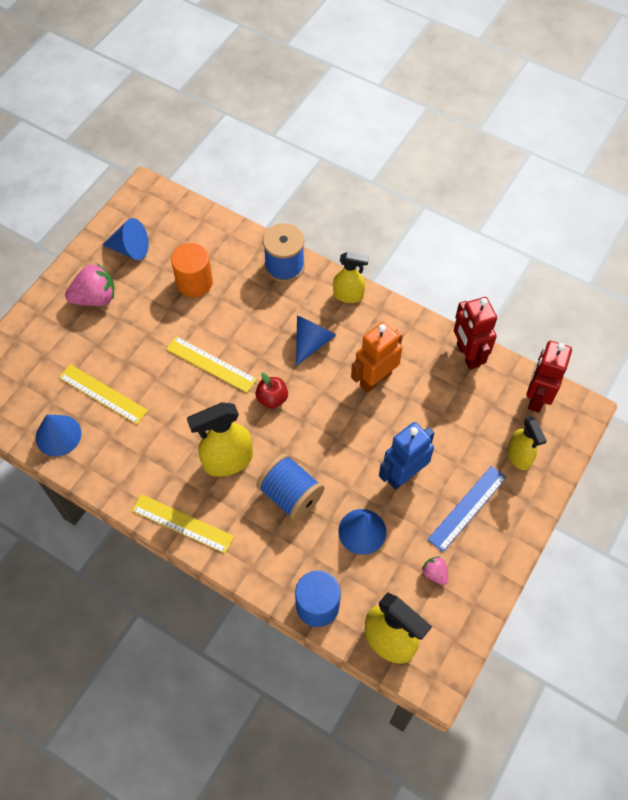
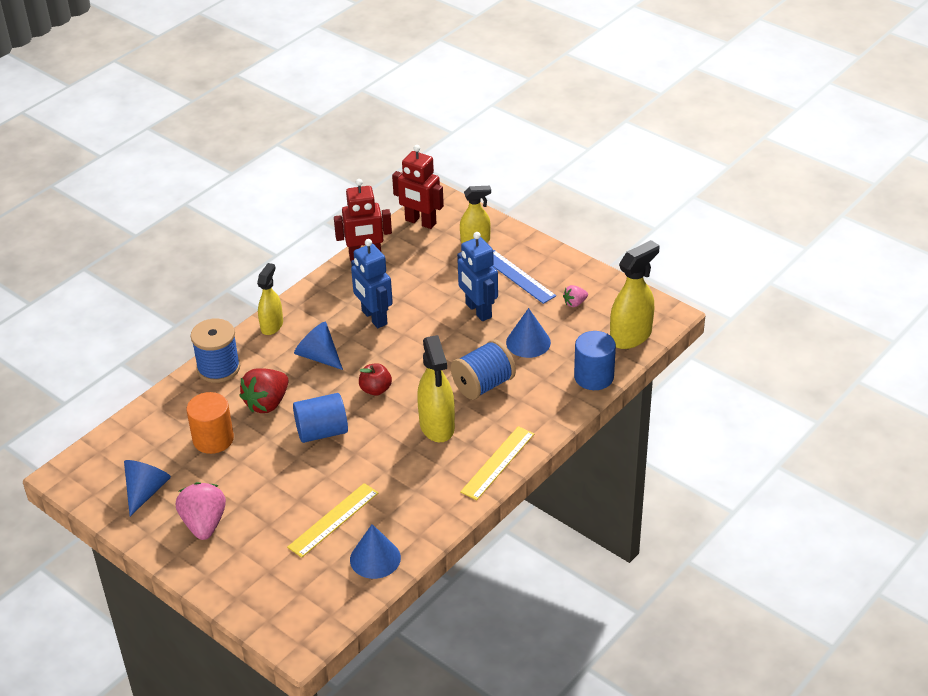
camera: 80 degrees left, 20 degrees down
(211, 364) = (322, 432): yellow ruler -> blue cylinder
(243, 313) = (267, 403): none -> red strawberry
(375, 379) = (374, 318): orange robot -> blue robot

